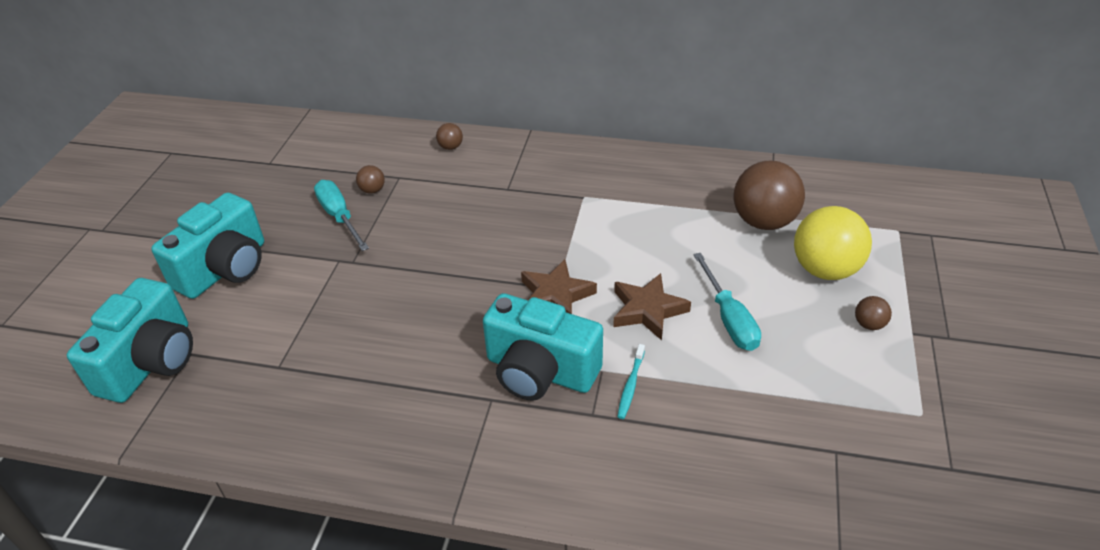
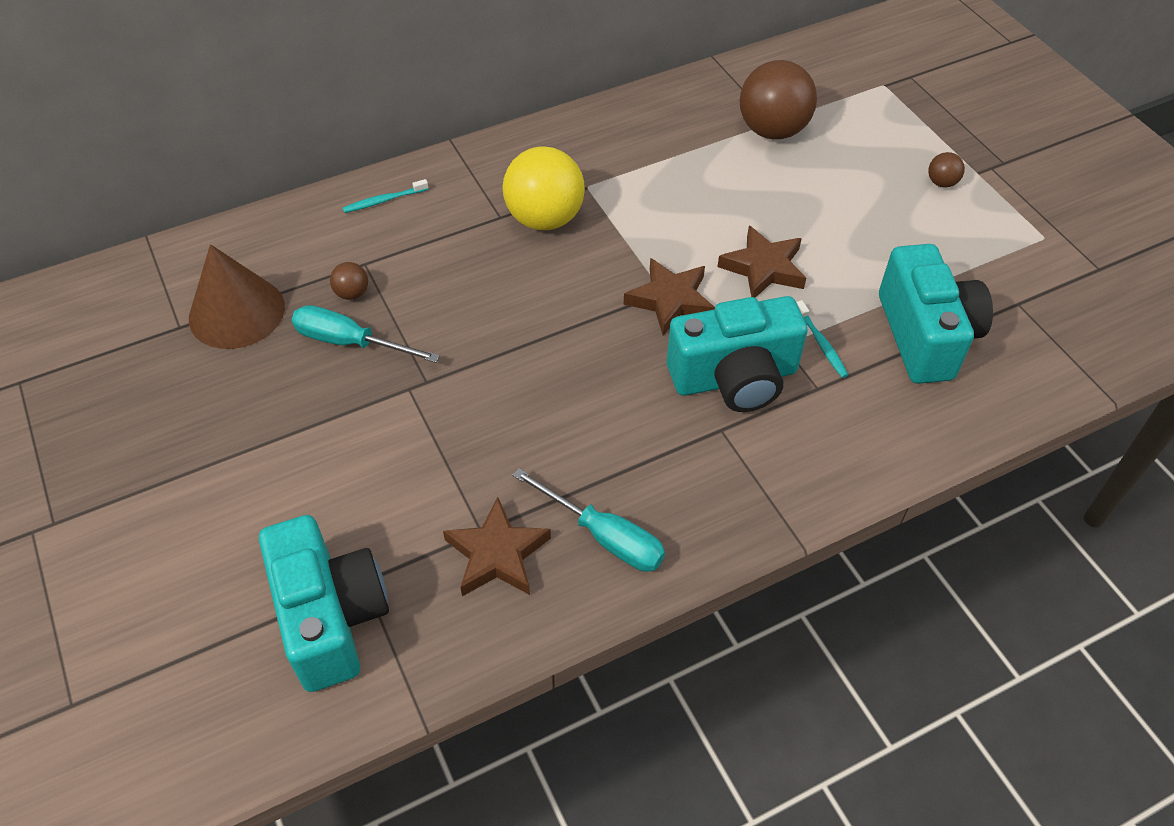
camera: 40 degrees left, 10 degrees up
(225, 269) = (286, 472): turquoise camera -> turquoise camera (925, 336)
(270, 386) = (497, 554): none -> brown star
(304, 170) = (236, 312): none -> brown cone
(450, 147) = (383, 200): brown ball -> turquoise toothbrush
(729, 319) = (836, 238): turquoise screwdriver -> turquoise screwdriver (604, 536)
(825, 270) = (864, 151): yellow ball -> yellow ball (545, 219)

